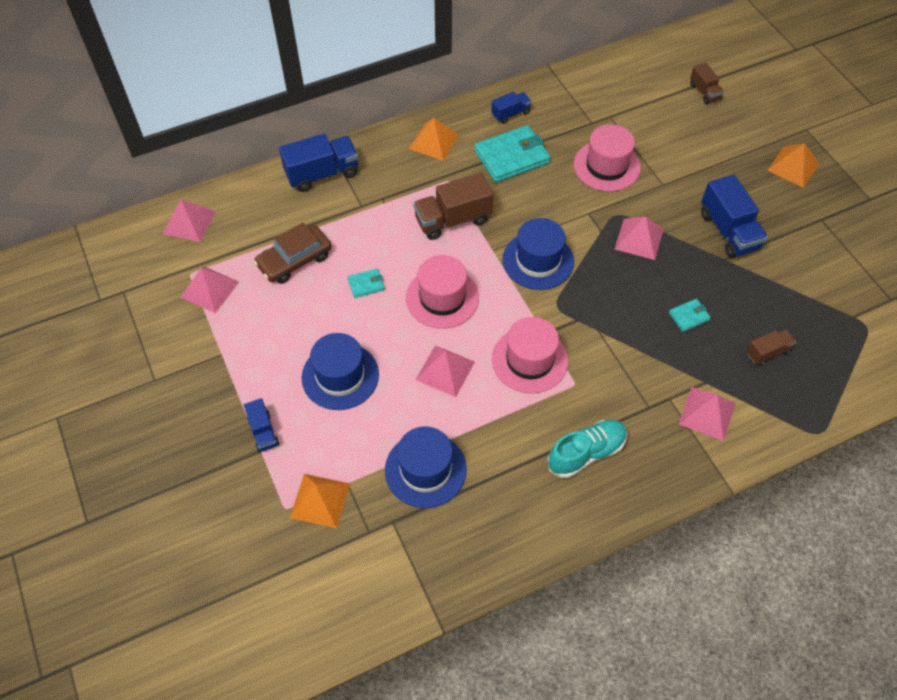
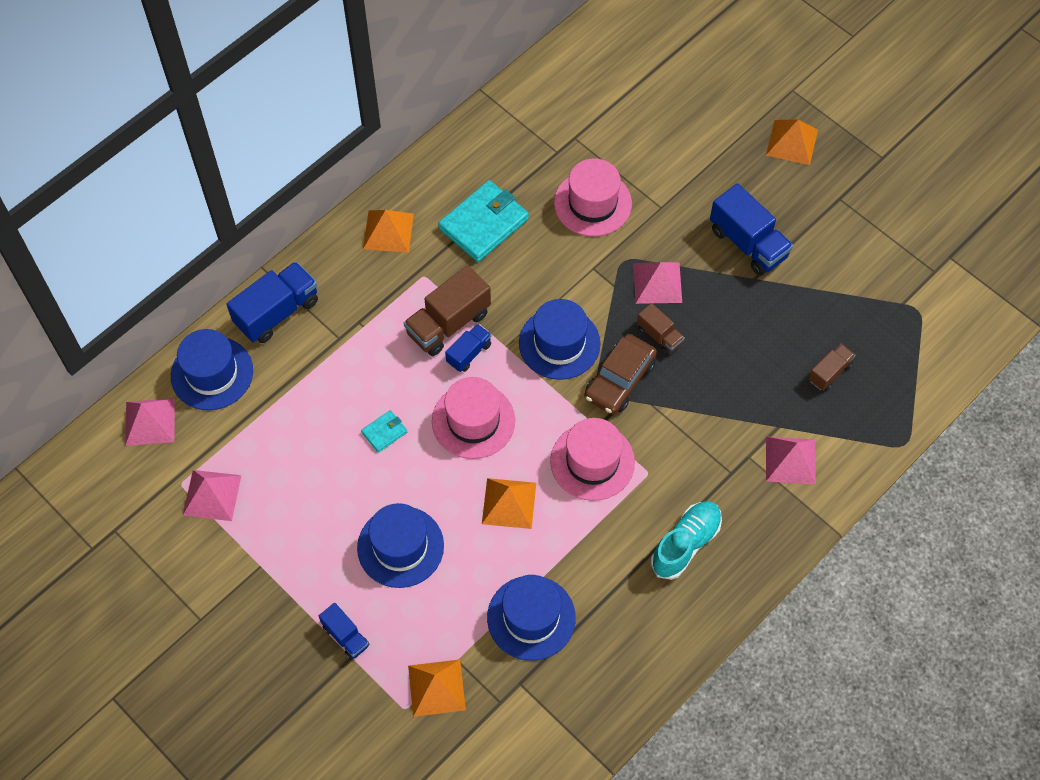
camera: 20 degrees left, 5 degrees up
(252, 202) = (212, 373): none -> blue hat
(294, 260) = (292, 429): brown car -> brown car (620, 380)
(445, 370) = (509, 503): pink pyramid -> orange pyramid
(510, 114) = (462, 168): blue truck -> blue truck (469, 353)
(689, 316) = (738, 357): turquoise wallet -> none
(704, 92) = (668, 74): brown truck -> brown truck (659, 336)

